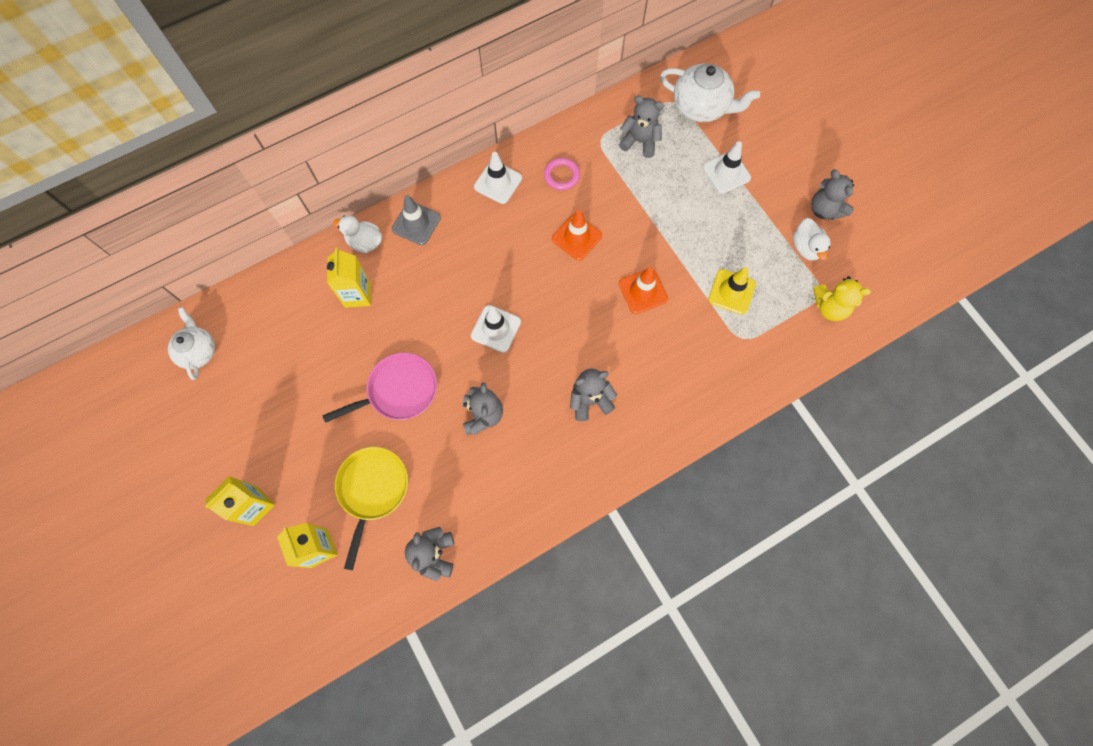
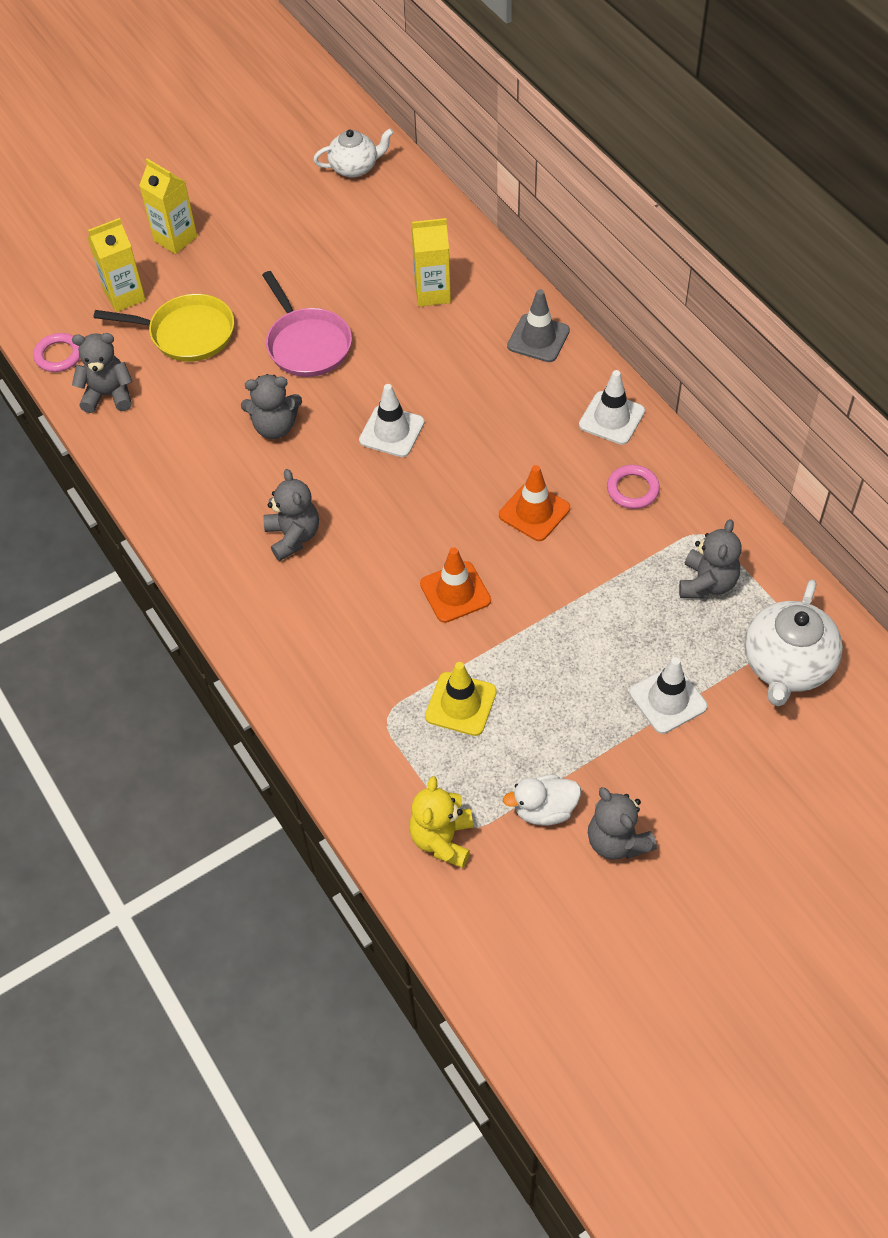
camera: 90 degrees right, 15 degrees down
(365, 242) = (505, 292): white duck -> none
(382, 604) = (59, 355): none -> pink ring
(824, 209) = (617, 841): grey teddy bear -> grey teddy bear turned 90 degrees counterclockwise

